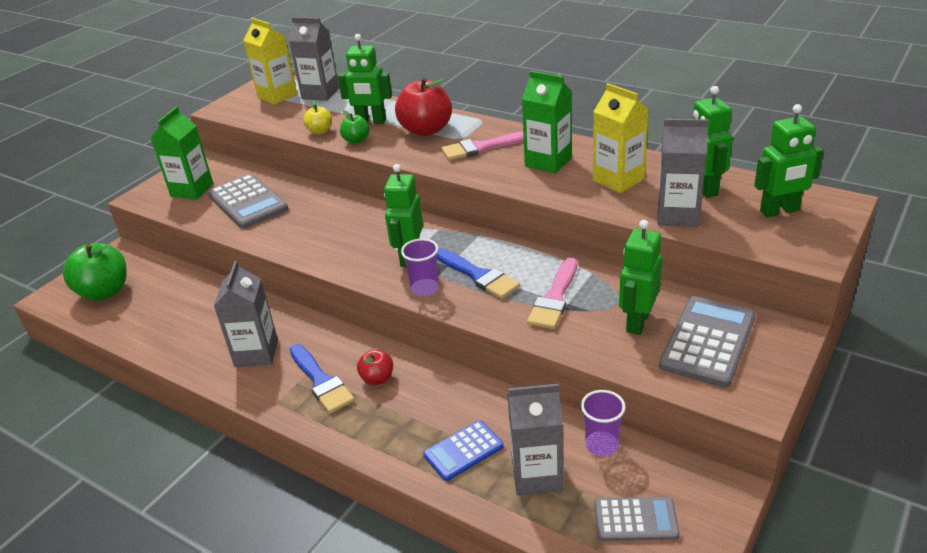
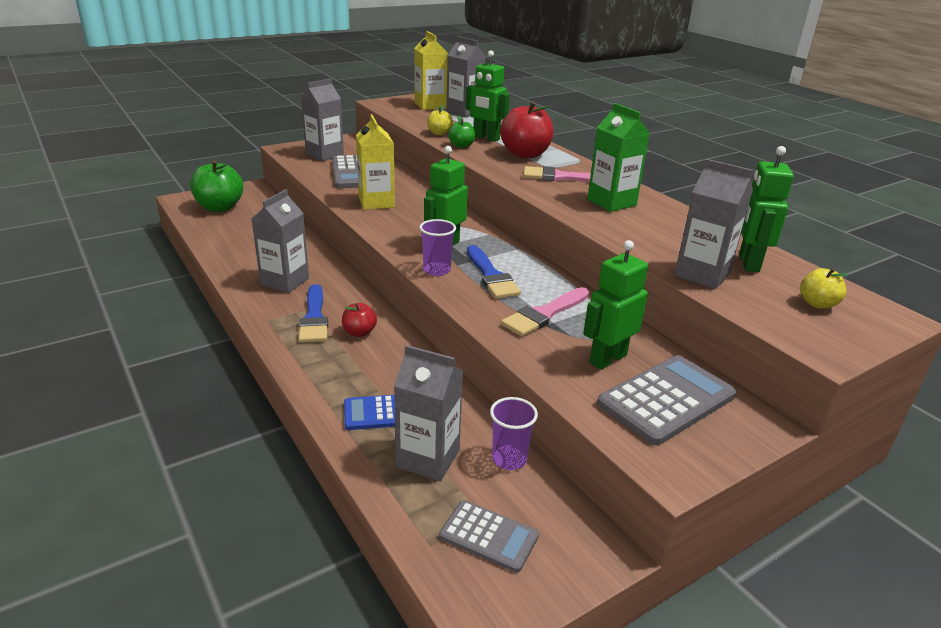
camera: 20 degrees right, 5 degrees down
(192, 190) = (324, 154): green carton -> grey carton
(618, 180) = (666, 232): yellow carton -> yellow carton (376, 202)
(779, 211) = (817, 304): green robot -> yellow apple

